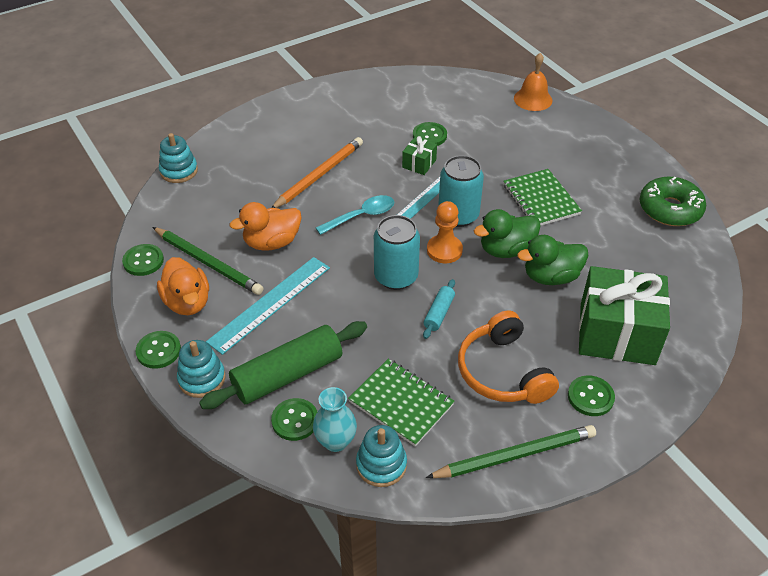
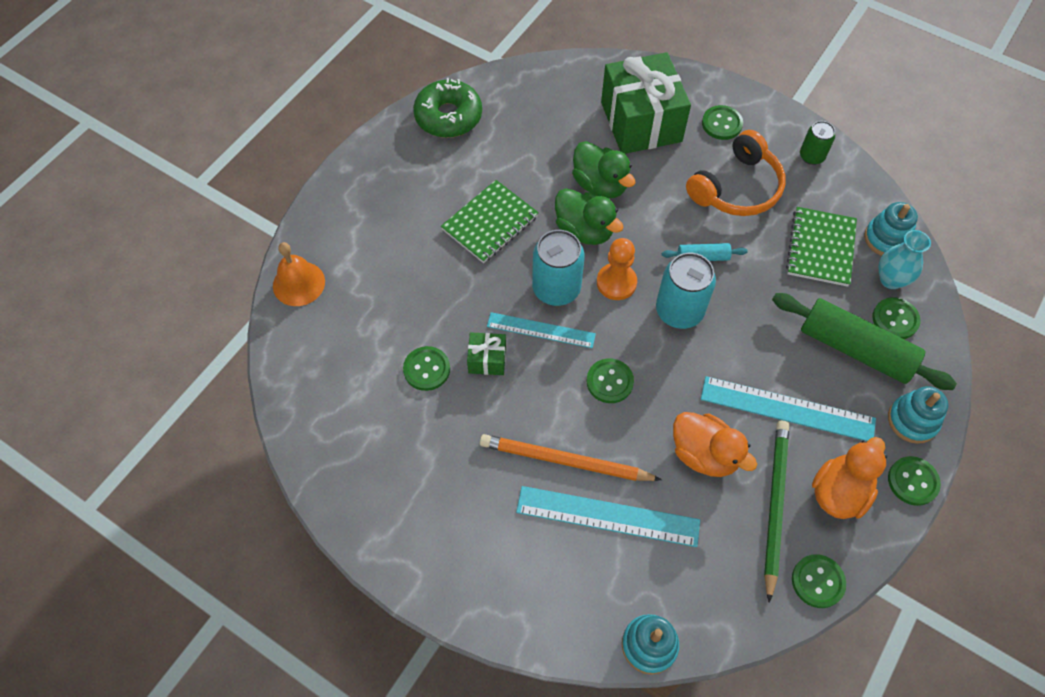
camera: 115 degrees left, 15 degrees up
(268, 181) = (607, 516): none -> turquoise ruler
(361, 216) = (609, 381): turquoise spoon -> green button
(515, 455) = (811, 156): green pencil -> green can

